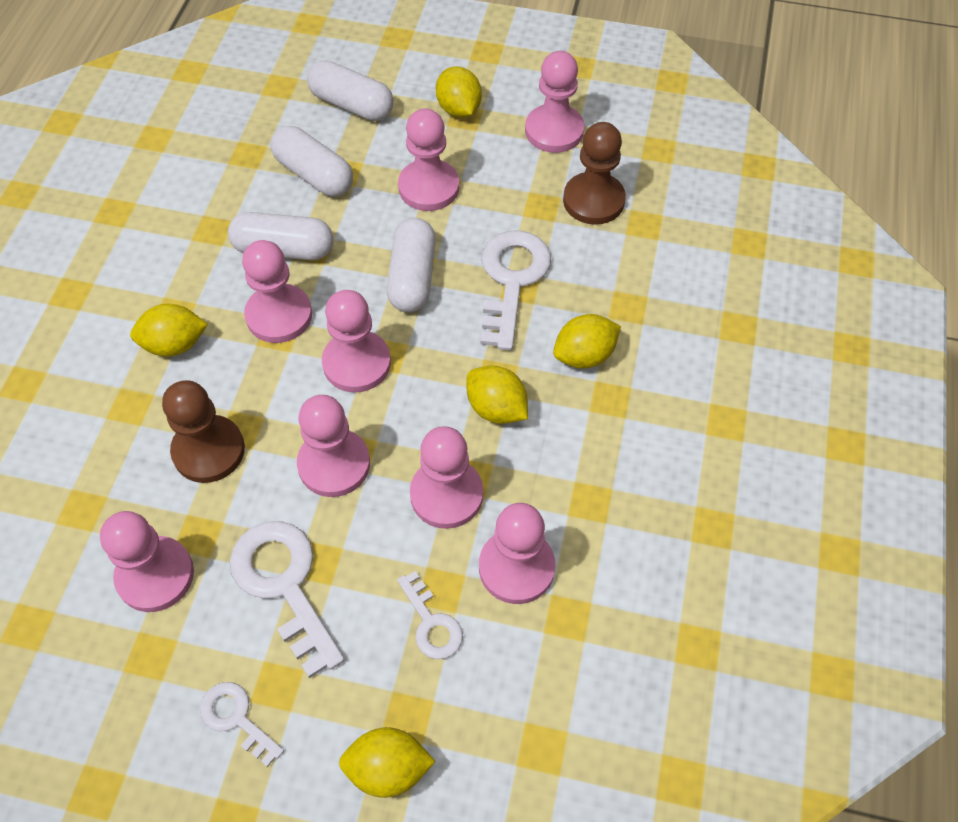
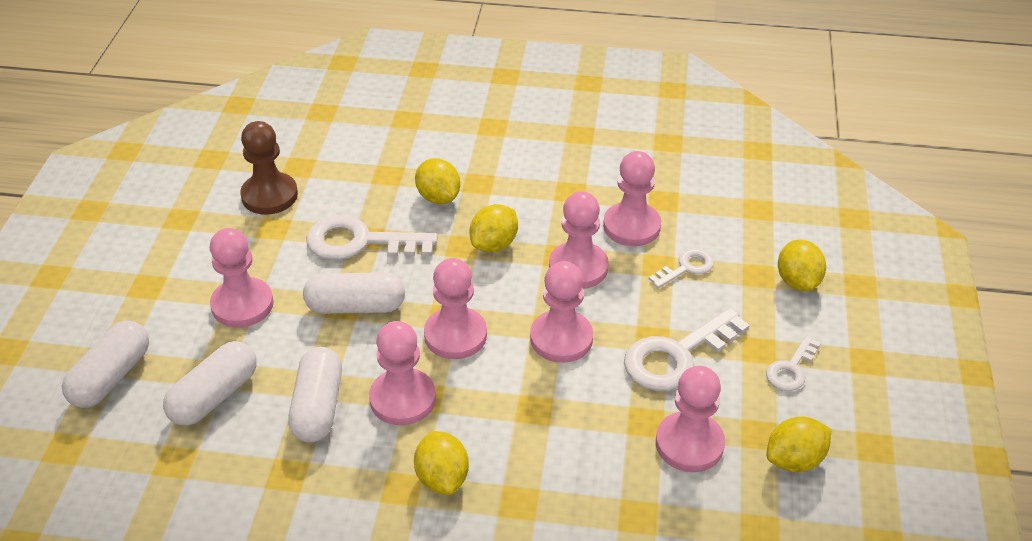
camera: 95 degrees left, 15 degrees down
(208, 450) = (560, 428): brown pawn -> none
(459, 109) = (134, 291): yellow lemon -> yellow lemon (794, 460)
(554, 131) = (177, 223): pink pawn -> none

